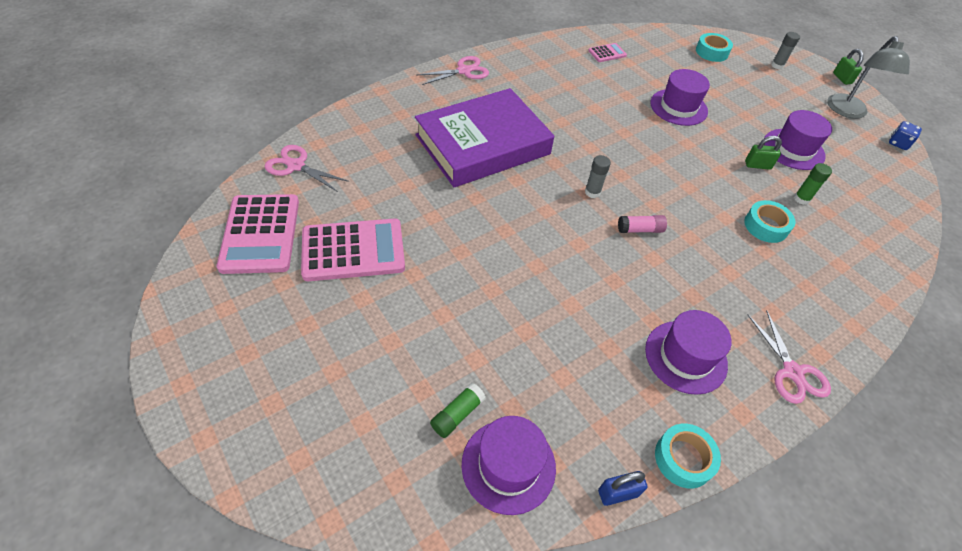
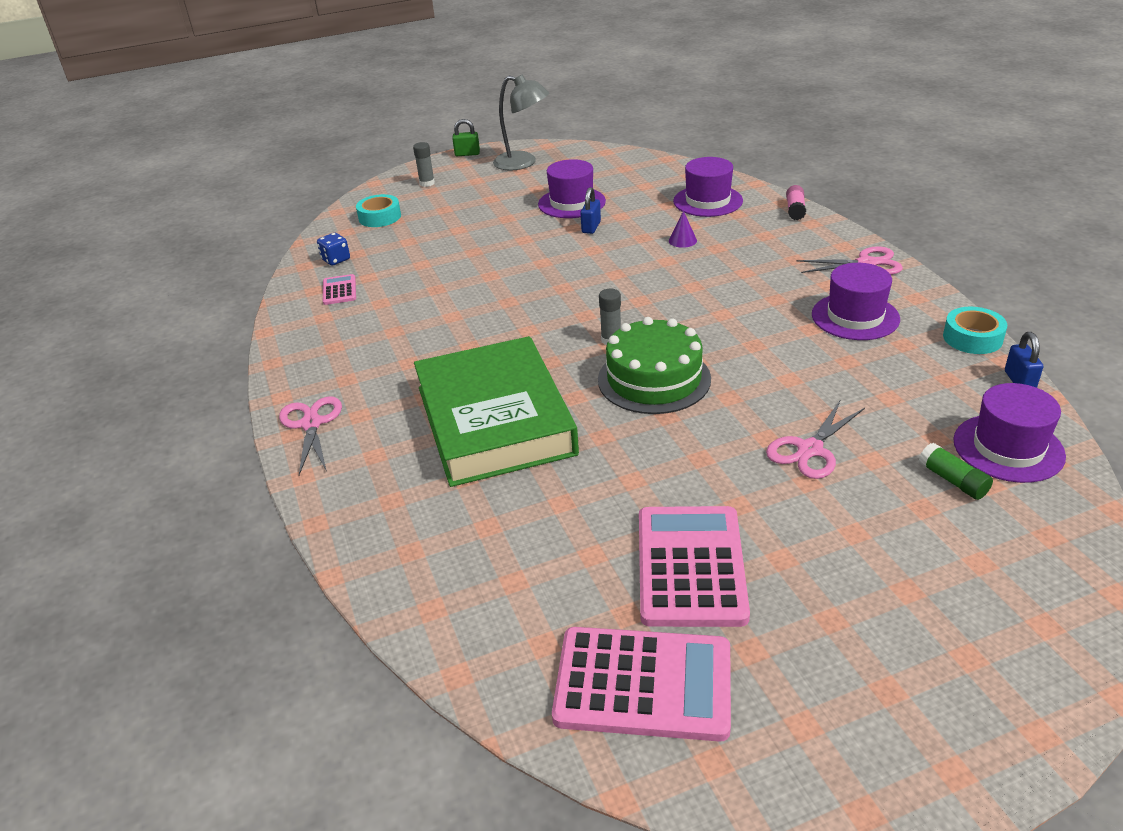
camera: 70 degrees left, 15 degrees down
(296, 166) = (483, 638): pink scissors -> pink scissors (810, 450)
(482, 144) = (494, 420): purple book -> green book
(549, 220) = (654, 379): none -> green cake
(640, 230) = (678, 316): pink glue stick -> pink glue stick (795, 210)
(678, 107) = (475, 257): purple hat -> purple hat (708, 201)
(757, 165) = (591, 227): green padlock -> blue padlock
(766, 226) = (682, 240): turquoise tape -> purple cone
(801, 199) = (647, 214): green glue stick -> none
(898, 143) = (579, 150): blue dice -> blue dice (336, 260)

